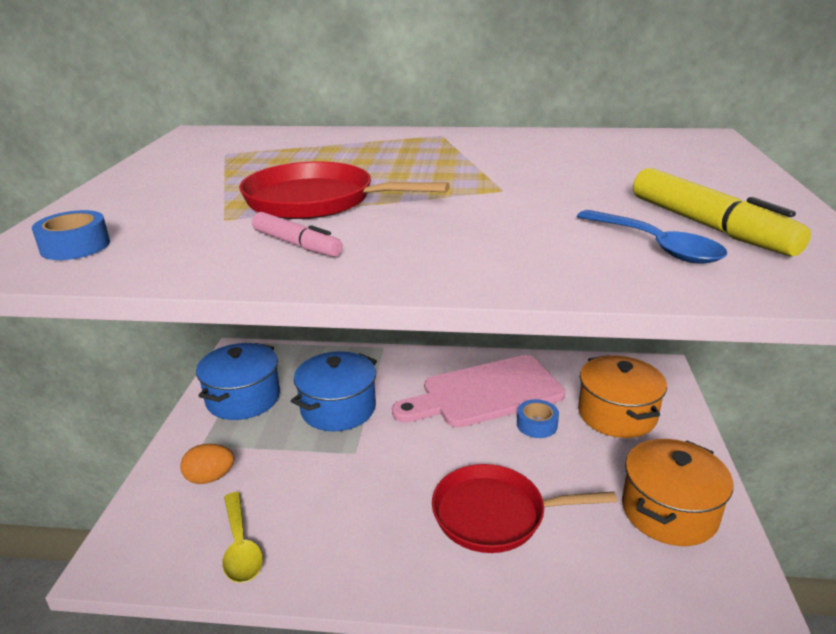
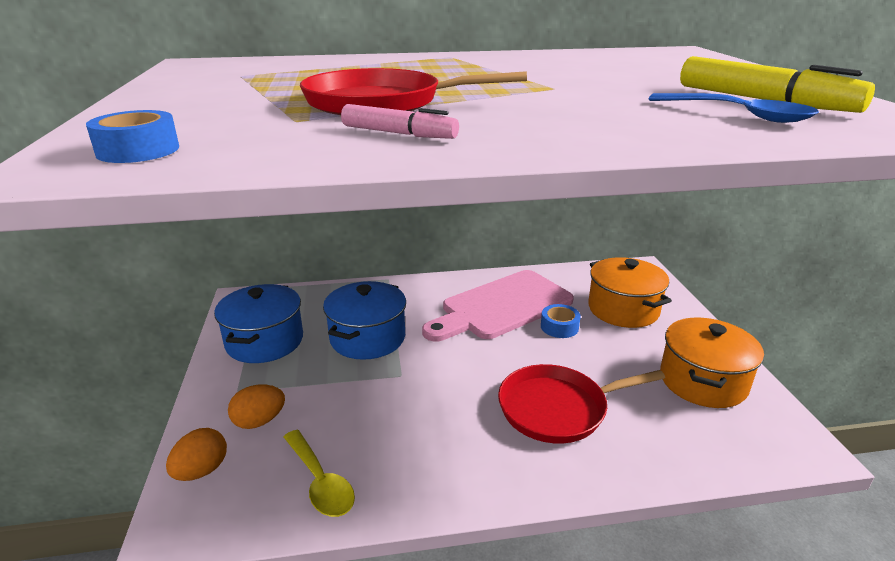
camera: 15 degrees left, 0 degrees up
(146, 516) = (201, 471): none -> orange egg

